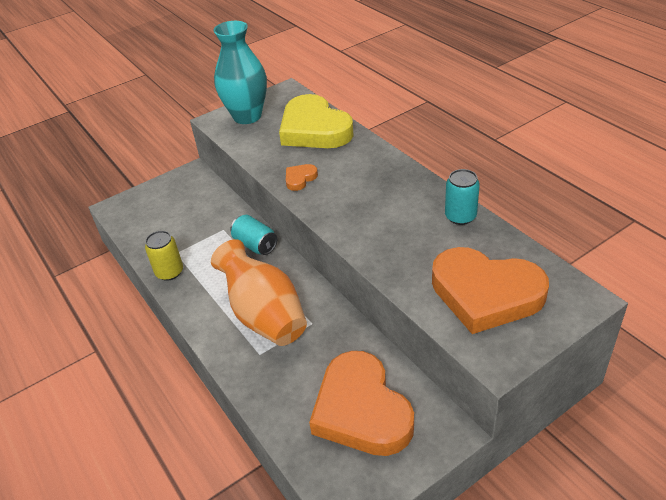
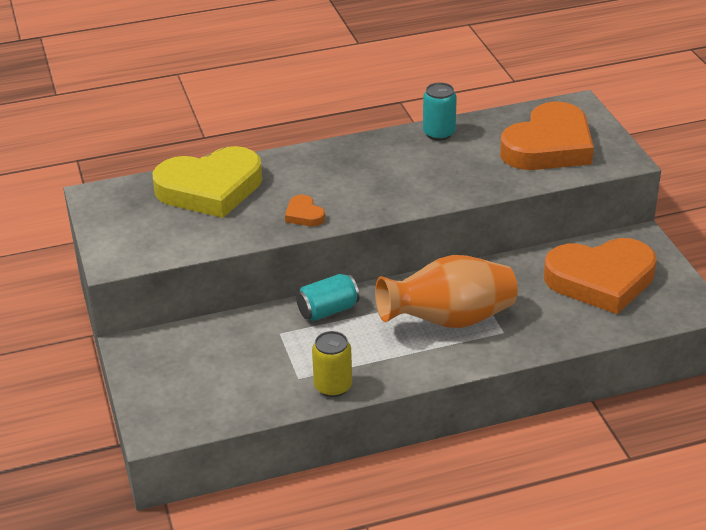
camera: 75 degrees left, 5 degrees down
(247, 116) = (130, 234): turquoise vase -> none

